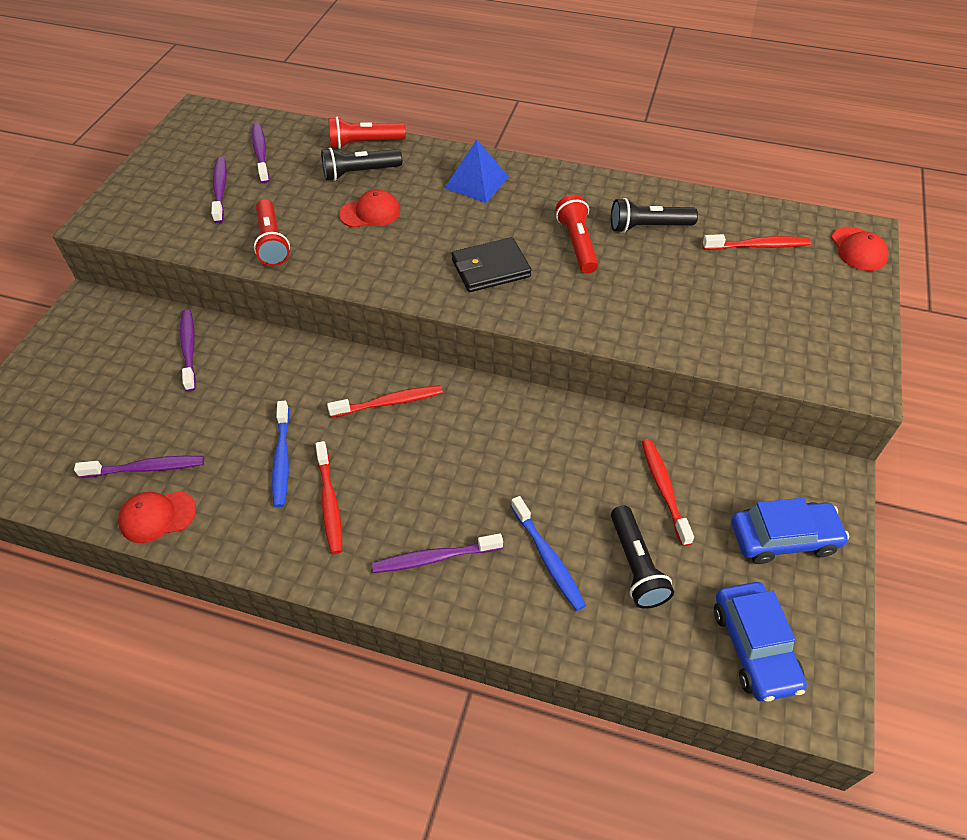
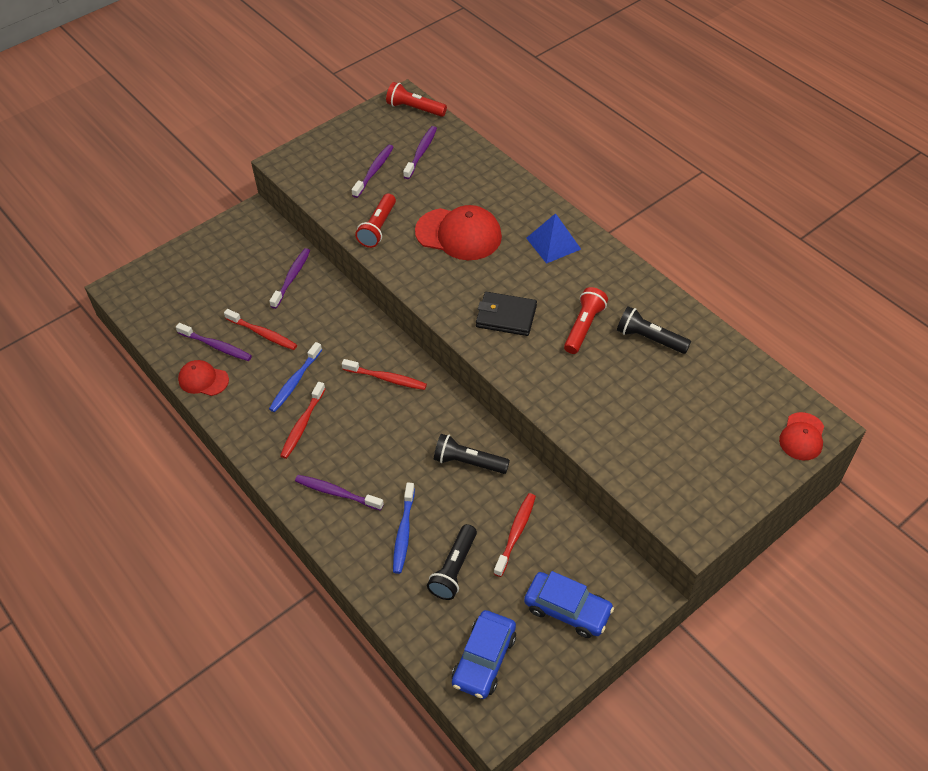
camera: 35 degrees right, 0 degrees up
(359, 173) = (476, 198): black flashlight -> black flashlight (468, 462)
(364, 143) = (499, 175): red flashlight -> red flashlight (414, 109)
(370, 212) = (459, 234): red cap -> red cap, size x1.78
(758, 246) = (721, 394): red toothbrush -> red toothbrush (263, 334)

